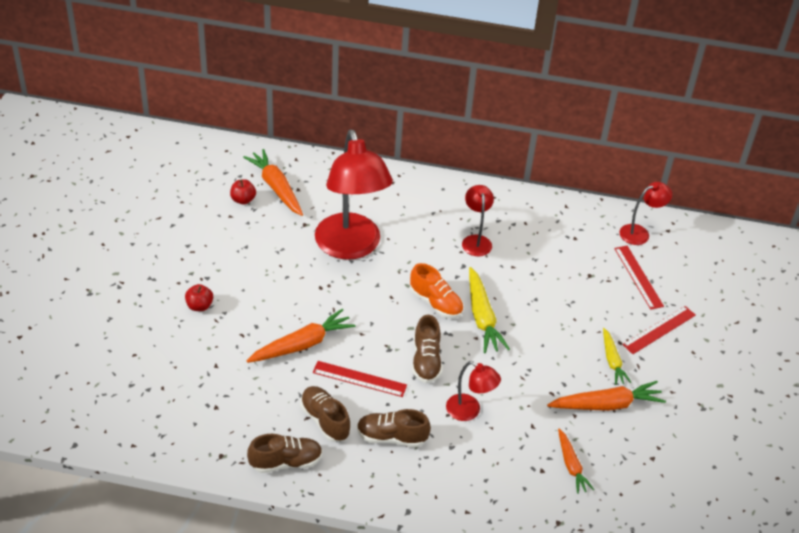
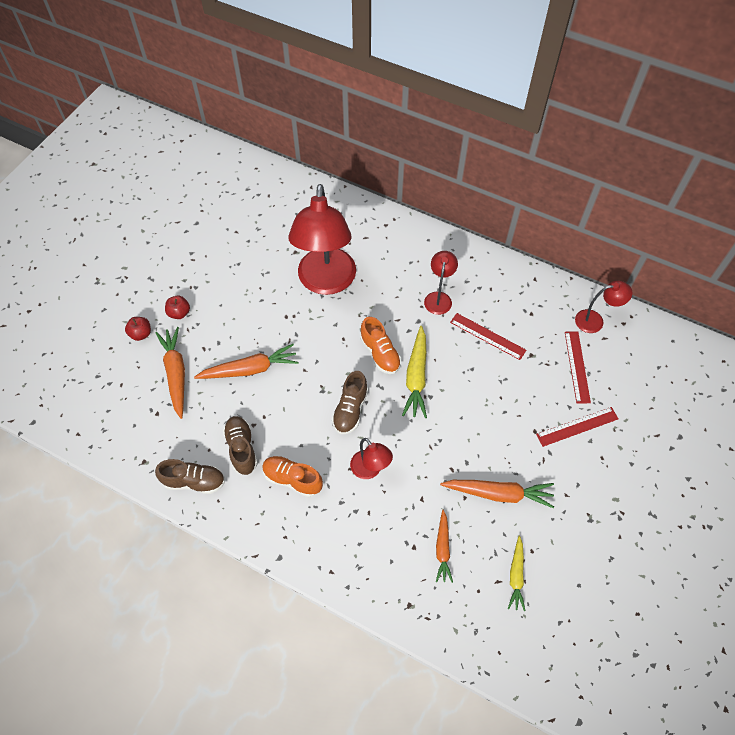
camera: 20 degrees right, 15 degrees up
(243, 200) = (252, 218): red apple -> red apple (141, 334)
(276, 188) = (284, 212): orange carrot -> orange carrot (176, 374)
(359, 379) = (286, 414): red ruler -> red ruler (487, 336)
(391, 437) = (292, 479): brown shoe -> orange shoe
(612, 361) = (520, 449): yellow carrot -> yellow carrot (516, 575)

